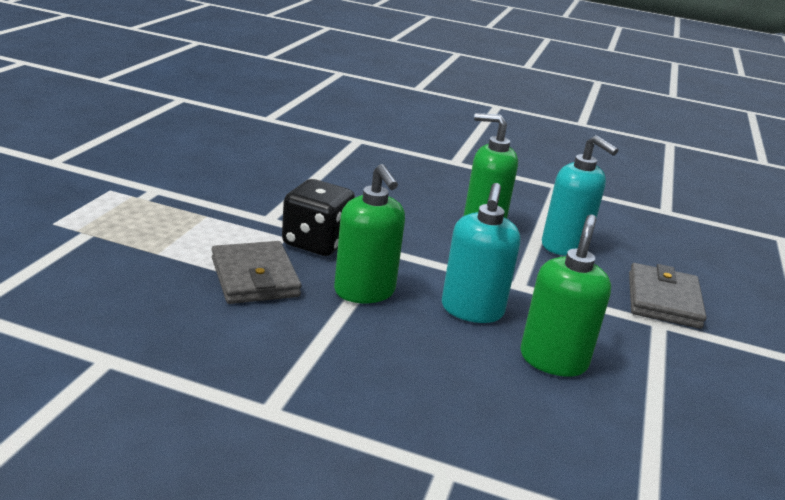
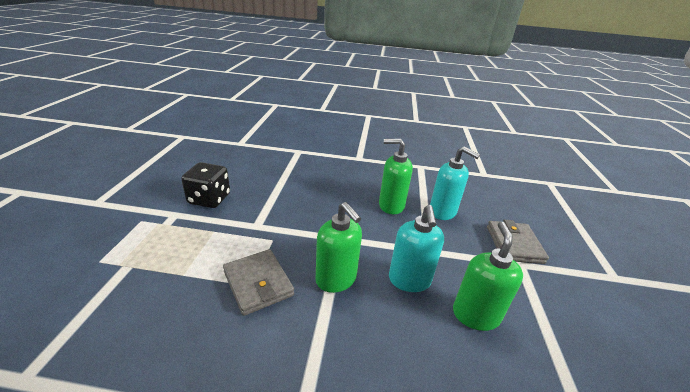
camera: 10 degrees left, 5 degrees up
(316, 242) = (293, 240): black dice -> black dice (209, 199)

